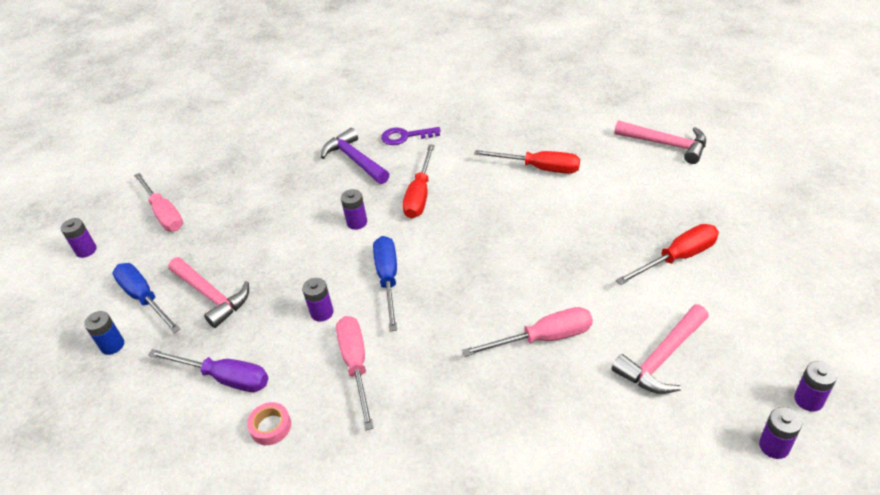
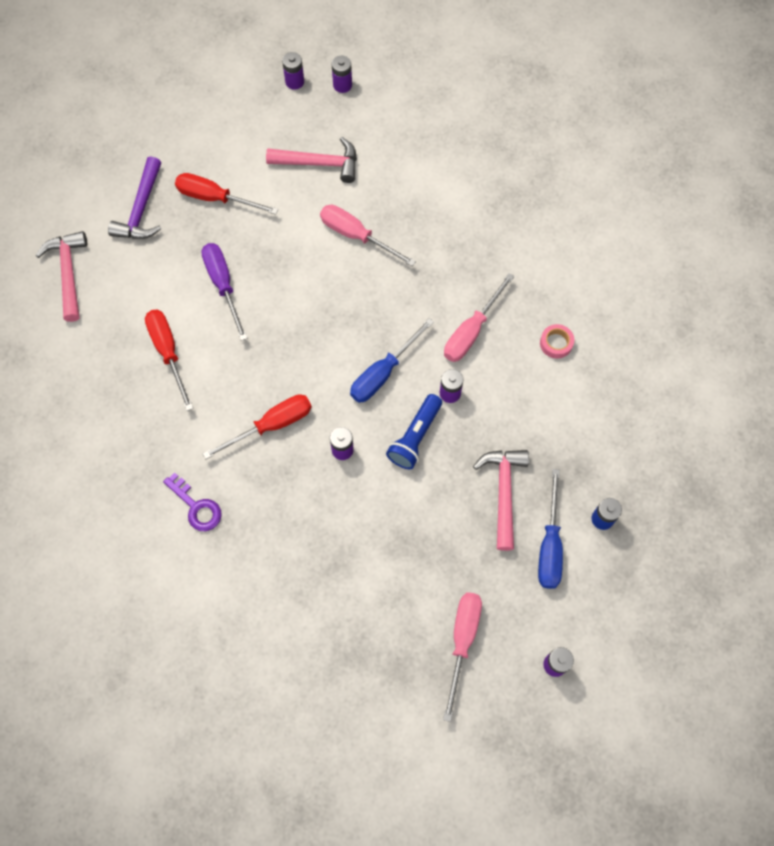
camera: 135 degrees left, 25 degrees up
(224, 378) = (553, 407): purple screwdriver -> purple screwdriver (223, 285)
(315, 268) = (415, 437): none -> blue flashlight
(355, 160) = (263, 526): purple hammer -> purple hammer (141, 210)

